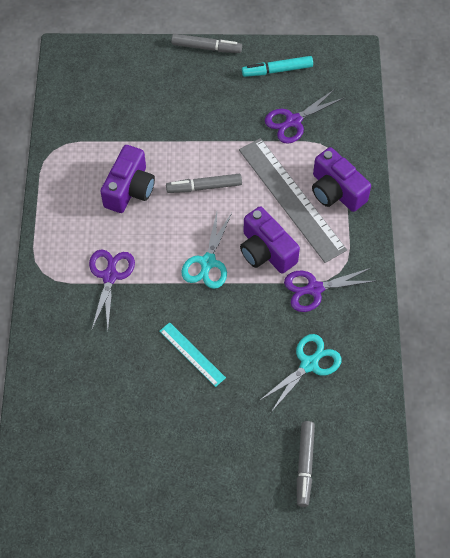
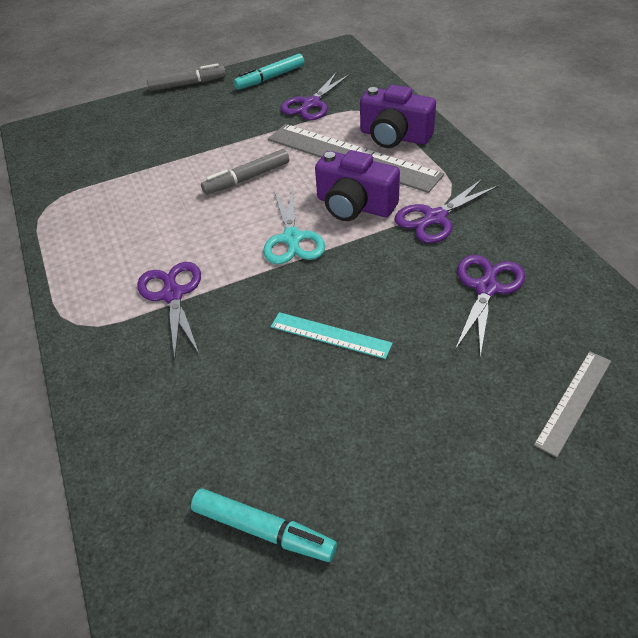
camera: 20 degrees left, 15 degrees down
(97, 459) = (263, 530): none -> turquoise marker
(129, 189) = (158, 208): purple camera -> none
(305, 465) = (574, 401): grey marker -> grey ruler
(309, 364) = (486, 288): turquoise scissors -> purple scissors

